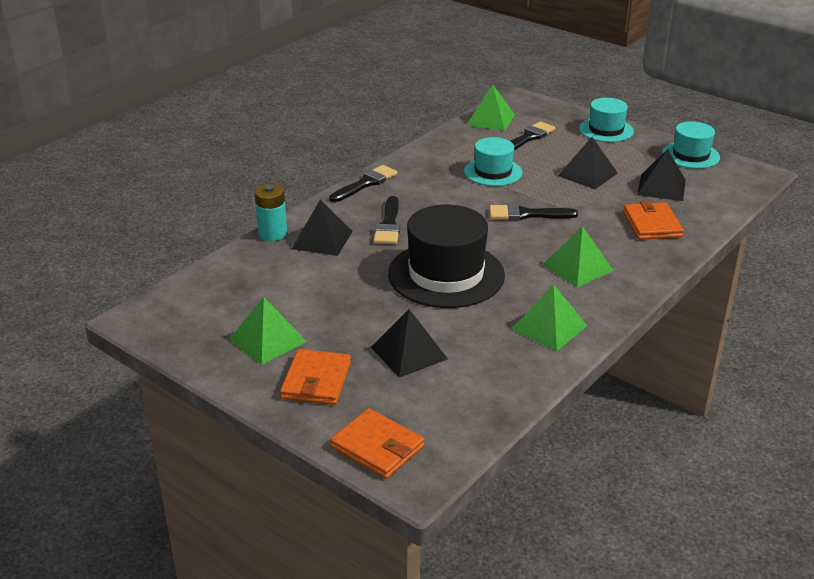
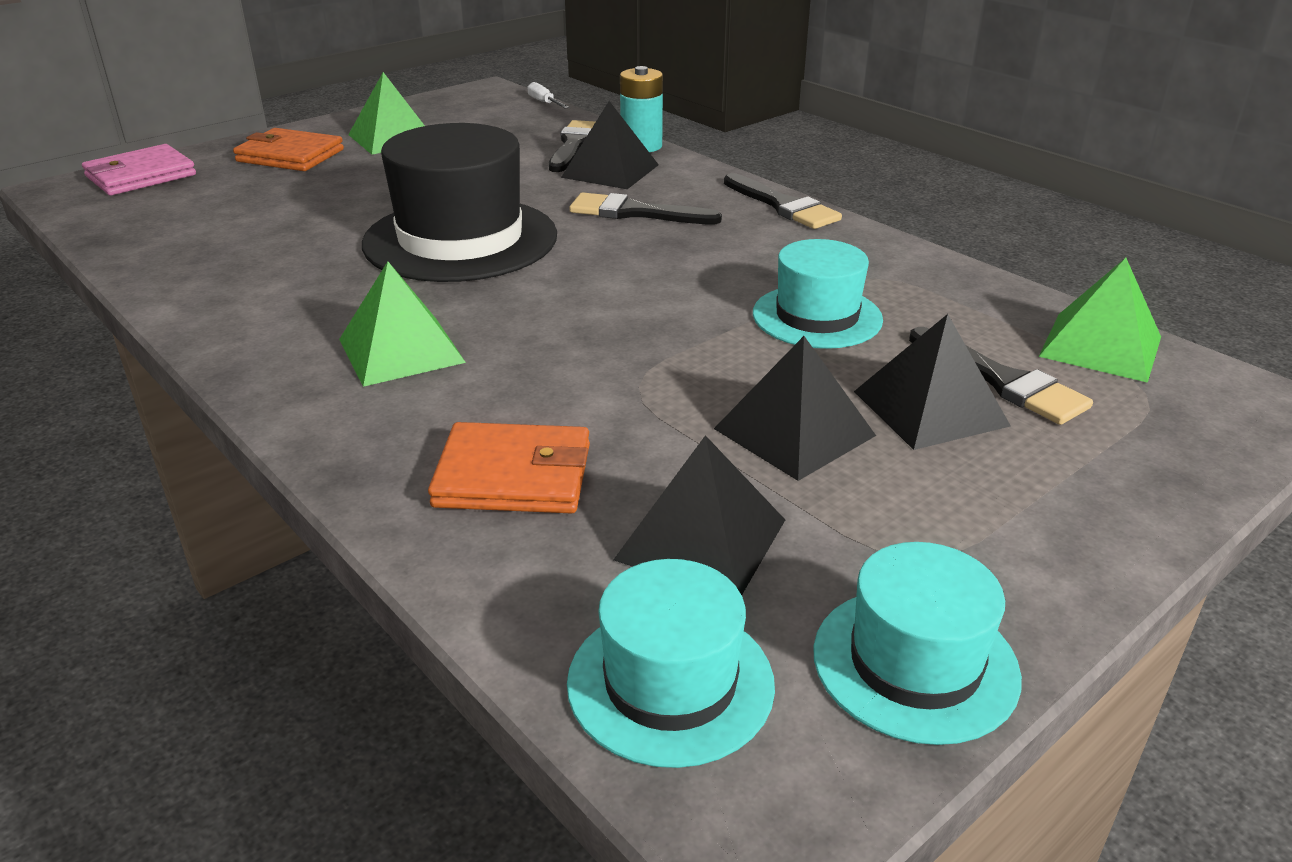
camera: 100 degrees right, 0 degrees up
(173, 284) = (544, 103): none -> white screwdriver
(377, 447) = (141, 176): orange wallet -> pink wallet
(409, 353) = (291, 202): black pyramid -> black pyramid (930, 408)
(526, 214) = (624, 328): black brush -> black brush (574, 145)
(549, 327) = (250, 297): green pyramid -> none
(606, 130) = (1085, 517): turquoise hat -> turquoise hat (670, 683)

